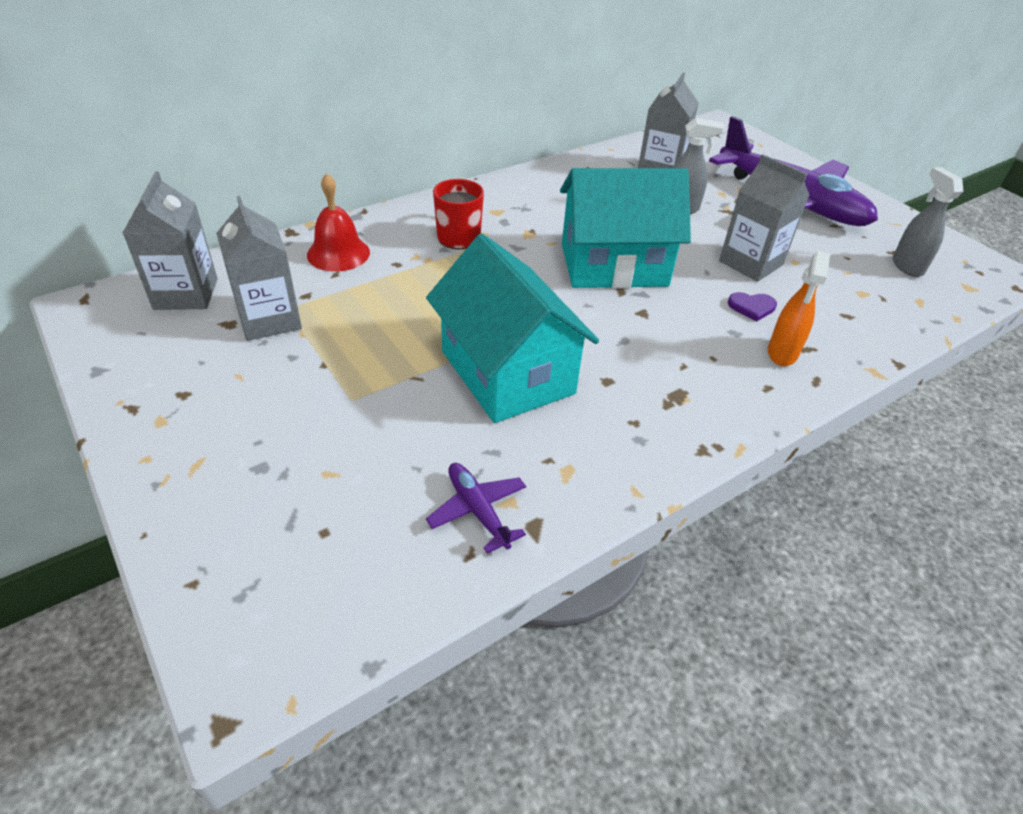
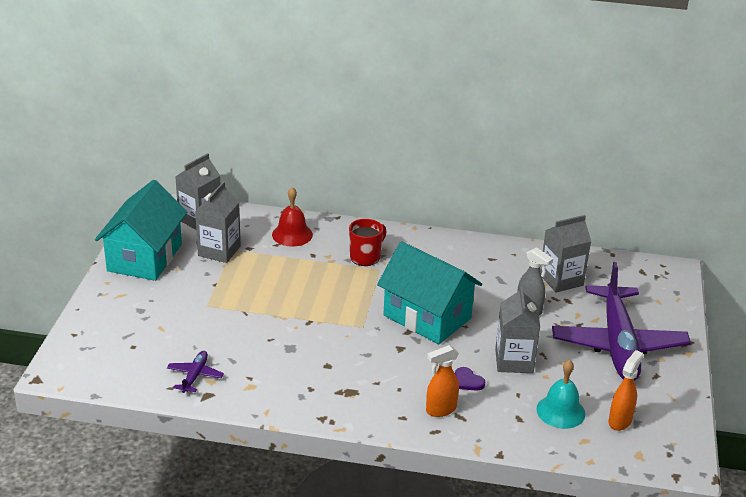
camera: 45 degrees right, 10 degrees down
(507, 372) = (287, 334): turquoise house -> turquoise house (144, 257)
(860, 286) = (560, 411): none -> turquoise bell
(907, 266) = (620, 421): grey spray bottle -> orange spray bottle

